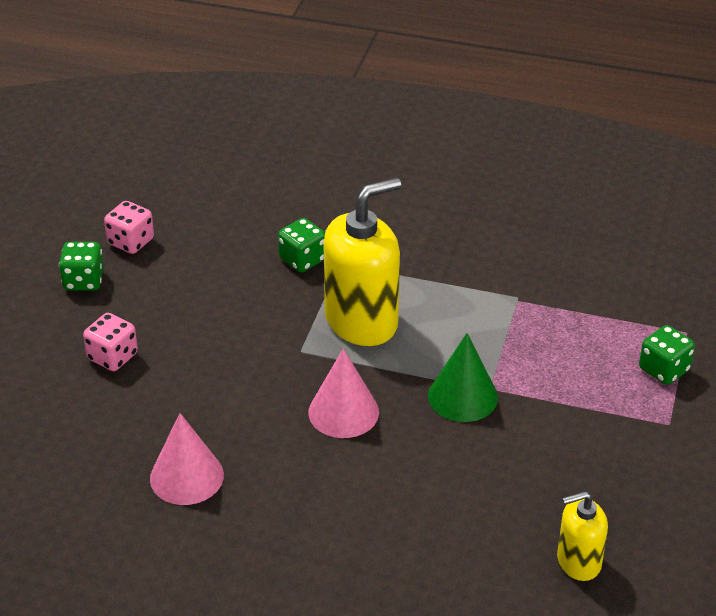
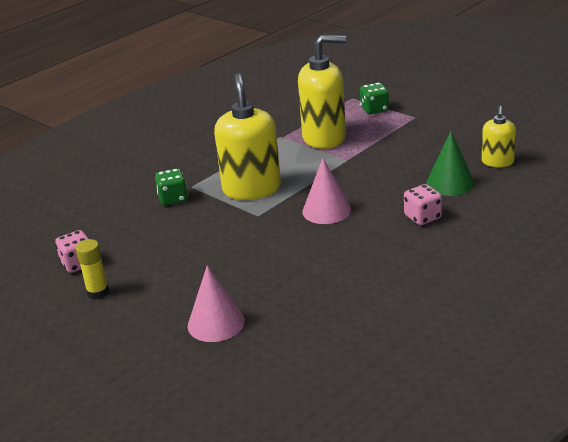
camera: 60 degrees left, 10 degrees down
(84, 281) = (98, 292): green dice -> yellow glue stick
(112, 357) = (193, 292): pink dice -> pink dice (422, 217)
(186, 476) = (338, 280): pink cone -> pink cone (216, 323)
(463, 396) = (346, 169): green cone -> green cone (450, 183)
(541, 344) = (324, 138): none -> yellow soap dispenser

